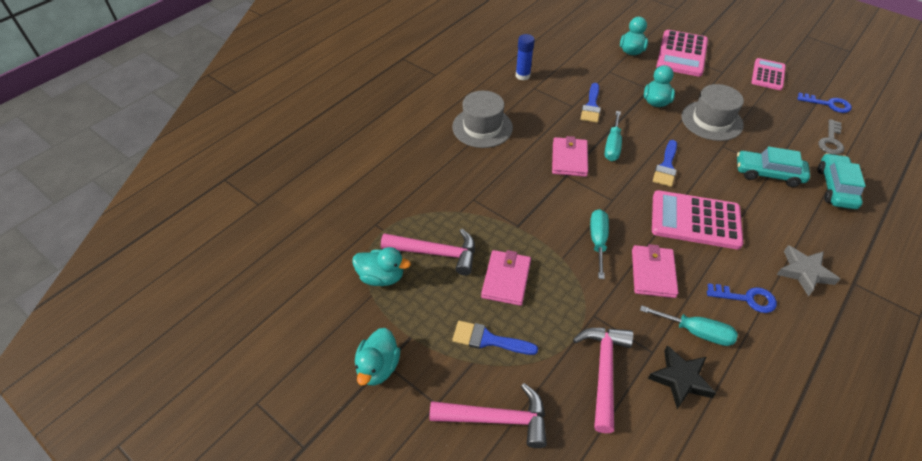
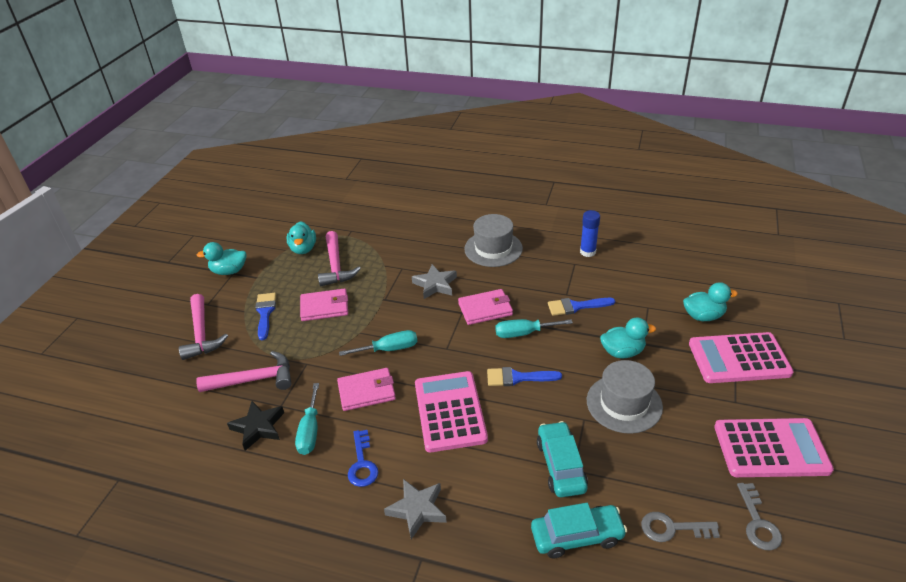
camera: 70 degrees right, 10 degrees down
(515, 182) = (435, 284): none -> grey star
(768, 75) = (771, 448): pink calculator -> pink calculator, size x1.57
(828, 104) = (758, 523): blue key -> grey key

